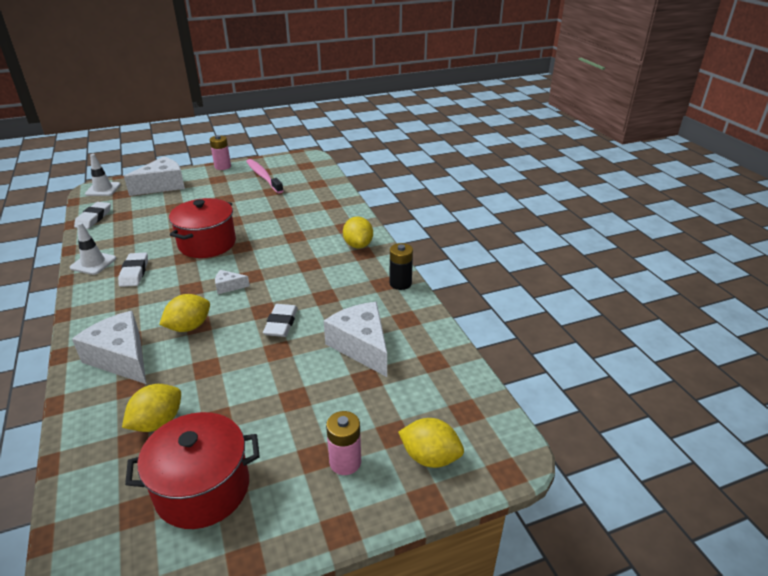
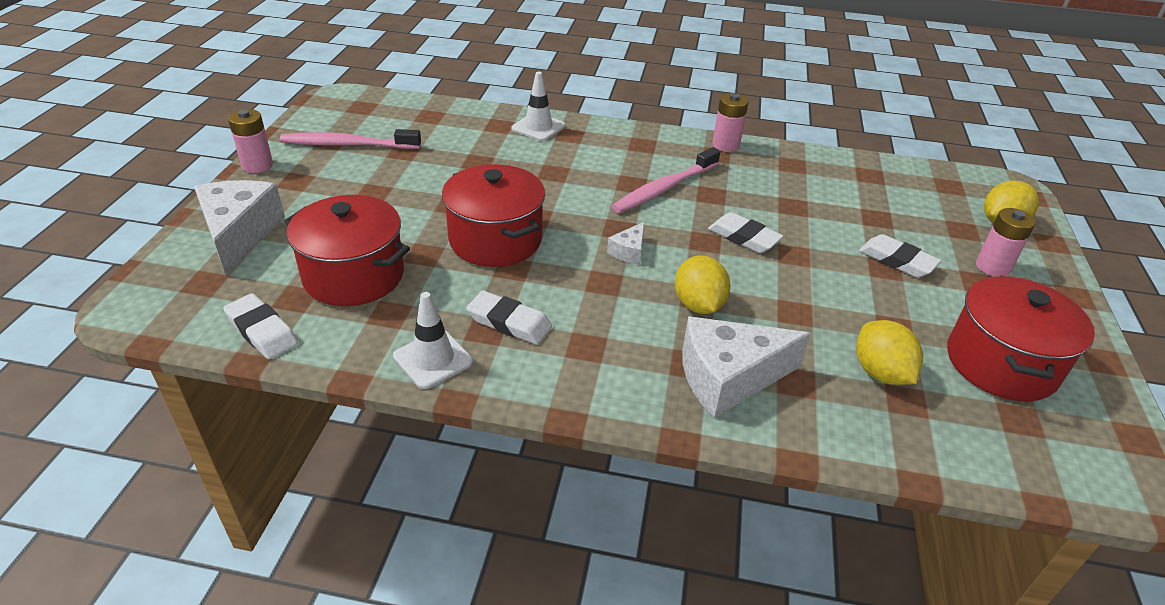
camera: 60 degrees left, 5 degrees up
(103, 189) = (151, 299): white traffic cone -> white traffic cone (538, 127)
(148, 221) = (354, 275): none -> red pot
(310, 402) = (897, 260): none -> white eraser
(314, 277) = (664, 188): none -> pink toothbrush
(358, 245) = (622, 141): yellow lemon -> none
(361, 346) = (821, 203): white cheese -> none
(400, 283) = (725, 145): black battery -> pink battery

